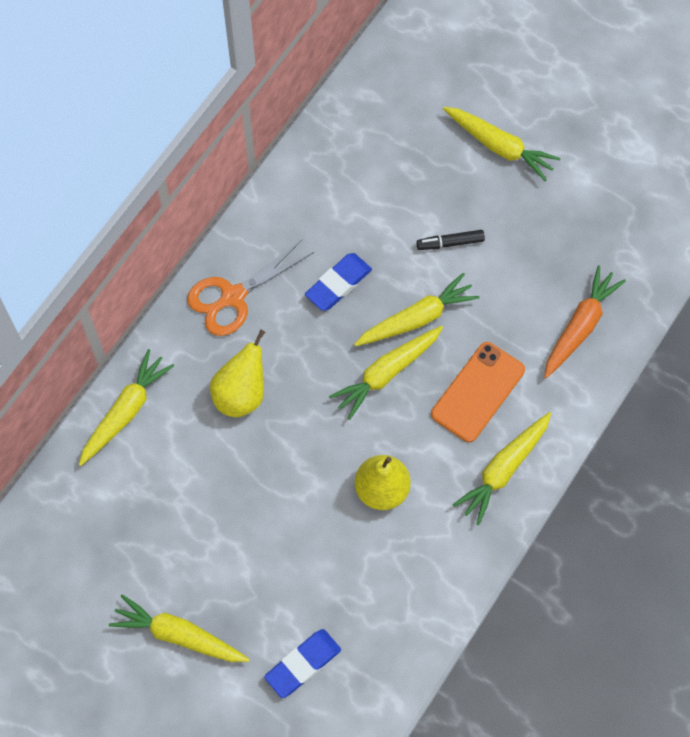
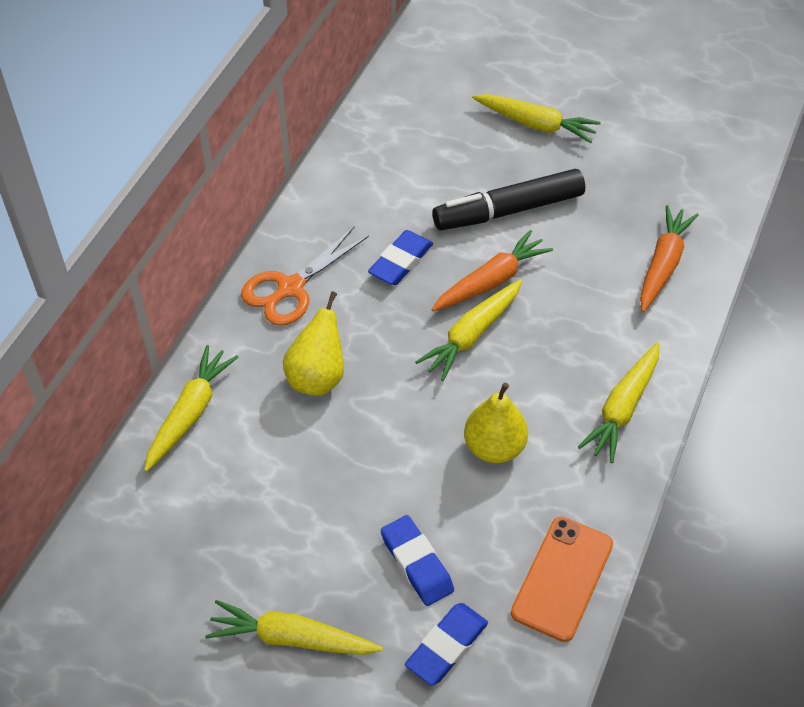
camera: 10 degrees left, 15 degrees down
(293, 587) = (416, 563): none -> blue eraser
(417, 318) = (491, 281): yellow carrot -> orange carrot
(450, 243) = (508, 210): black marker -> black marker, size x2.18
(477, 392) = (573, 339): orange phone -> orange phone (562, 578)

